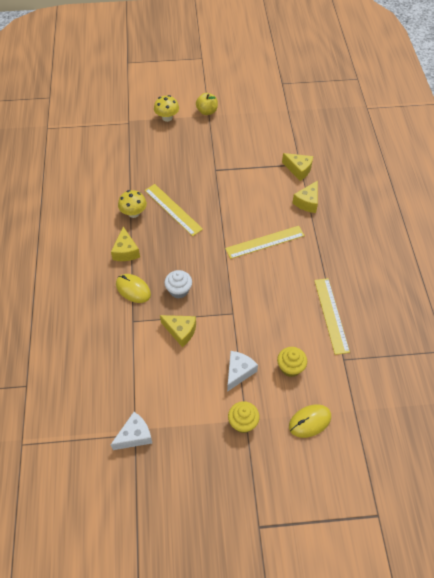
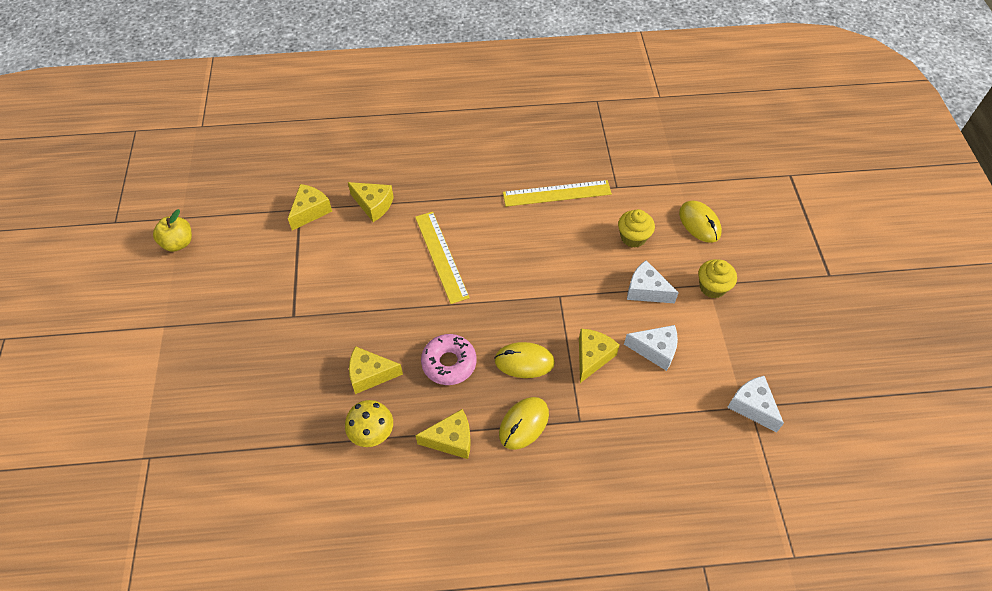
camera: 90 degrees left, 0 degrees up
(167, 117) = (152, 391): yellow mushroom -> none
(173, 209) = (370, 375): yellow ruler -> yellow cheese
(179, 249) = (449, 363): none -> pink donut
(179, 290) = (524, 361): white cupcake -> yellow mouse
(185, 373) = (655, 350): none -> white cheese
(207, 111) = (153, 329): yellow apple -> yellow apple (178, 243)

